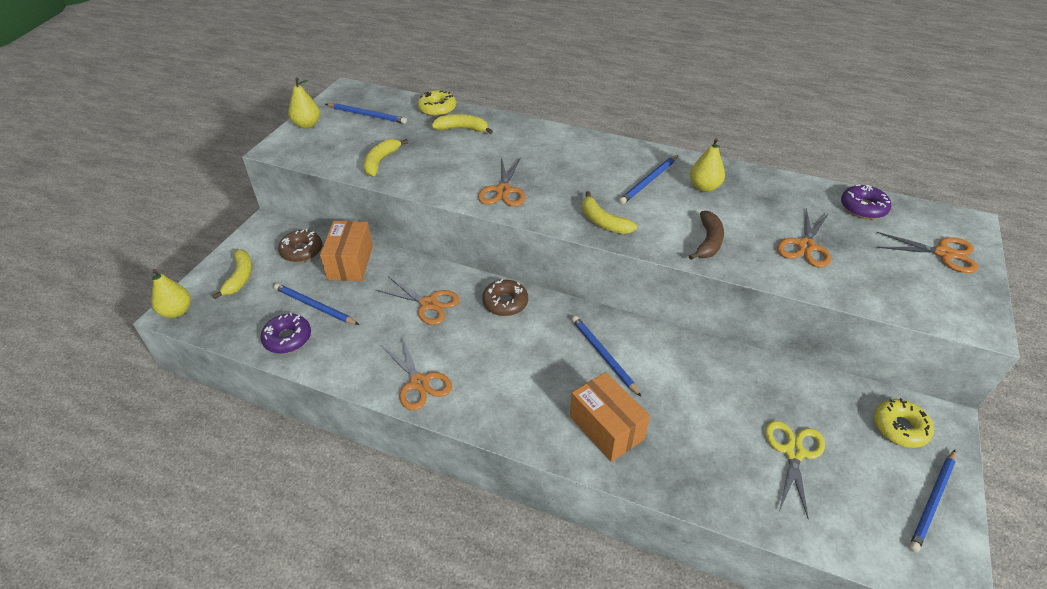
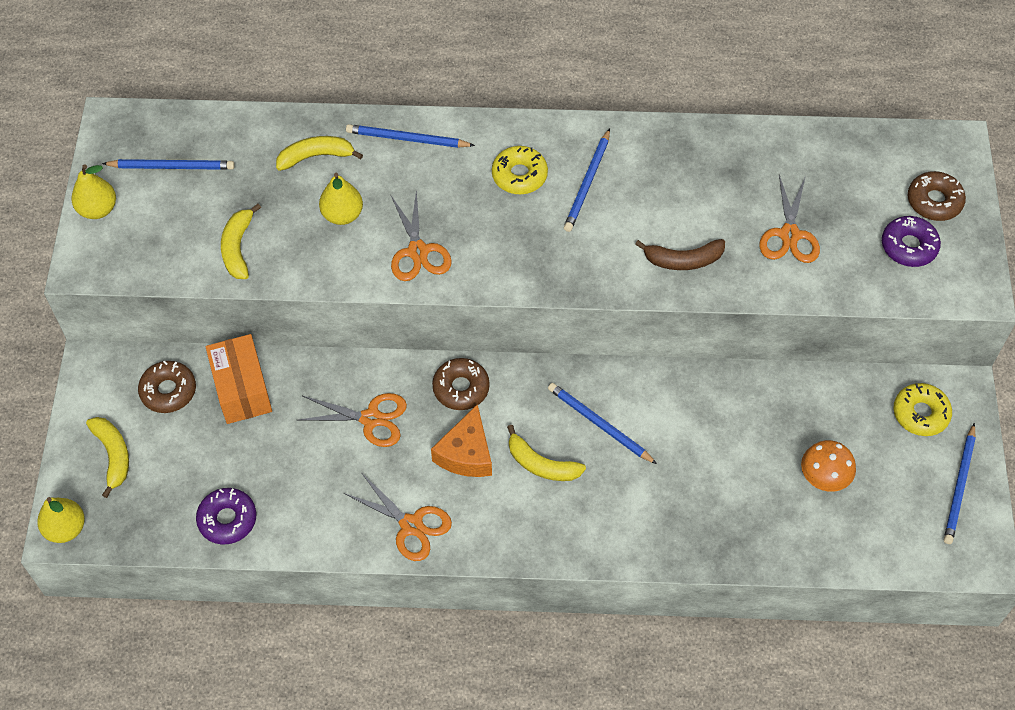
camera: 20 degrees left, 15 degrees up
(315, 306) = (234, 466): blue pencil -> blue pencil (407, 139)
(437, 109) = (262, 126): yellow donut -> yellow donut (519, 175)
(488, 346) = (466, 453): none -> orange cheese
(603, 222) = (556, 266): yellow banana -> yellow banana (541, 464)
(606, 428) = (632, 511): orange box -> none
(704, 187) = (655, 173): yellow pear -> yellow pear (342, 215)
(708, 241) = (683, 260): brown banana -> brown banana turned 90 degrees clockwise
(794, 452) = (824, 476): yellow scissors -> orange mushroom
(863, 208) = (841, 154): purple donut -> purple donut (909, 246)
(943, 254) = (934, 201): orange scissors -> brown donut

